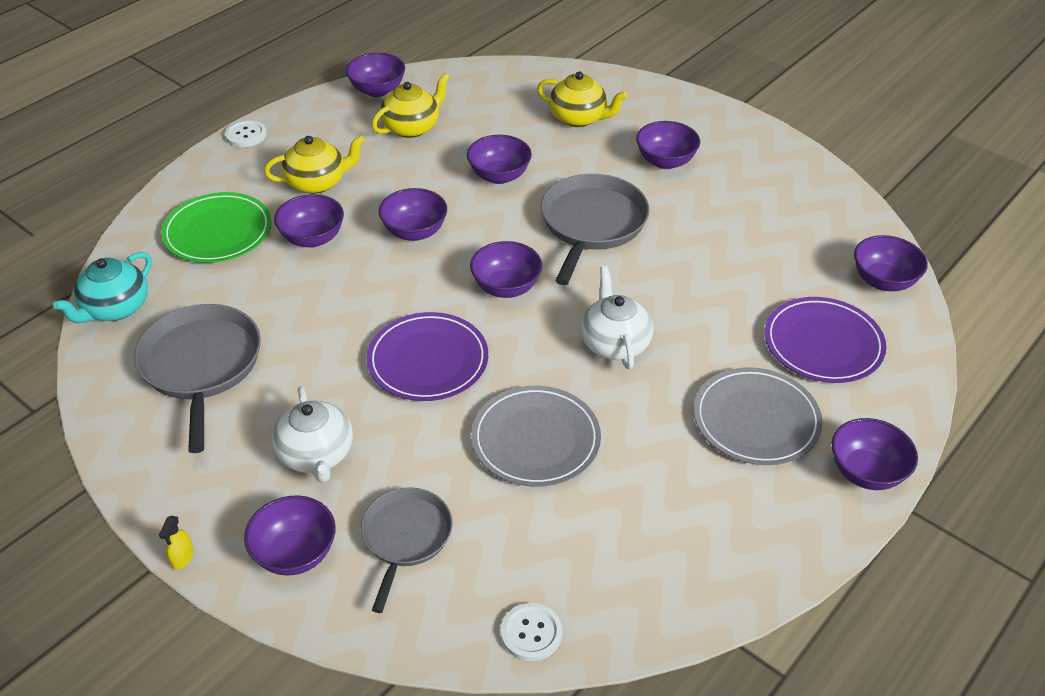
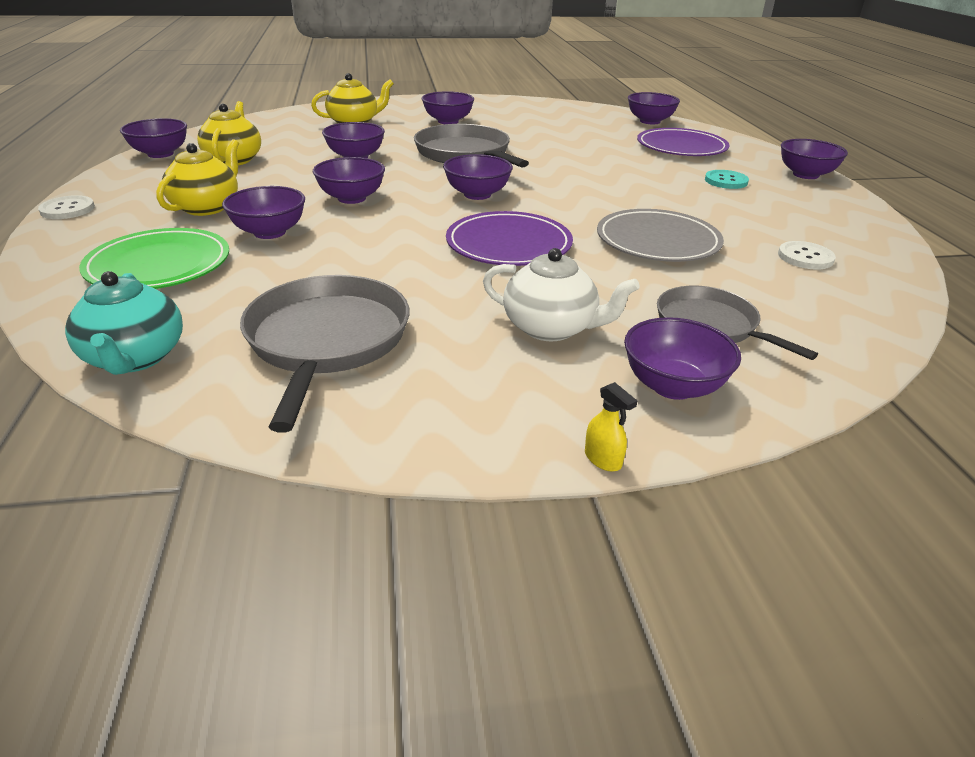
camera: 50 degrees left, 10 degrees down
(201, 365) = (327, 340): grey pan -> grey pan turned 60 degrees clockwise
(531, 633) = (874, 315): white button -> white button (805, 257)
(614, 343) = (595, 187): white teapot -> none
(756, 420) = (726, 181): grey plate -> turquoise button

